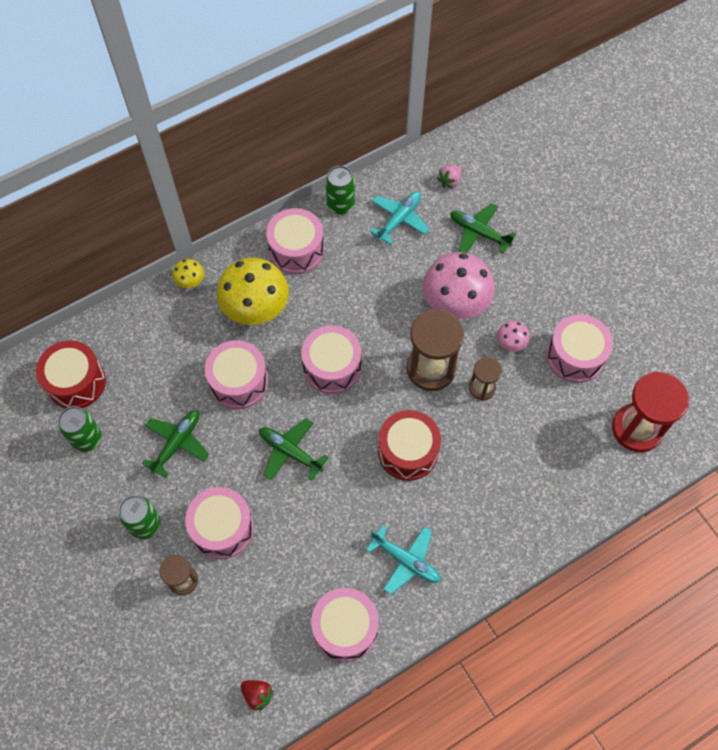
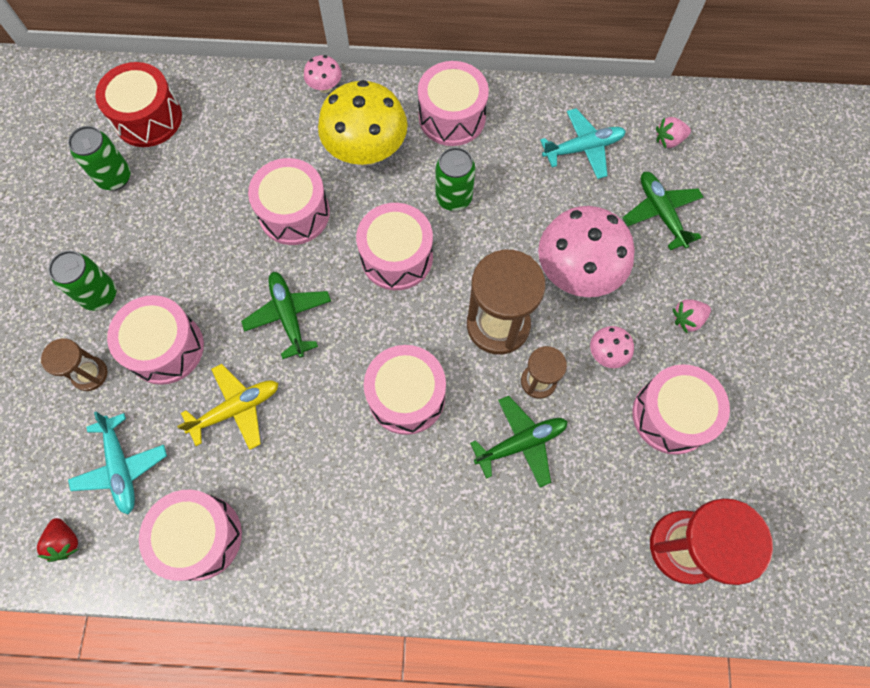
camera: 35 degrees right, 5 degrees up
(177, 443) = (190, 235): green plane -> green plane (521, 443)
(190, 282) = (325, 87): yellow mushroom -> pink mushroom
(303, 534) = (236, 409): none -> yellow plane
(340, 205) = (532, 98): green can -> green can (453, 198)
(406, 561) = (315, 512): turquoise plane -> turquoise plane (121, 467)
(408, 451) = (406, 396): red drum -> pink drum
(542, 291) = (687, 319): none -> pink strawberry

